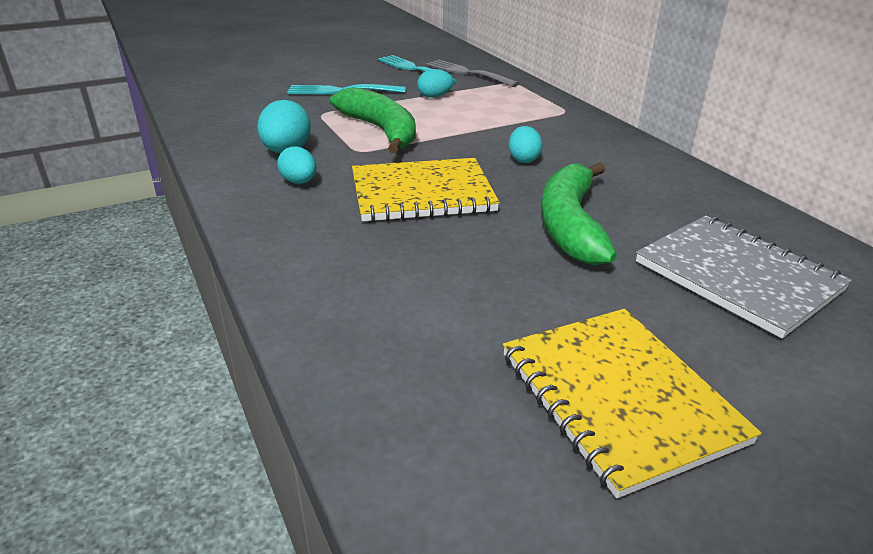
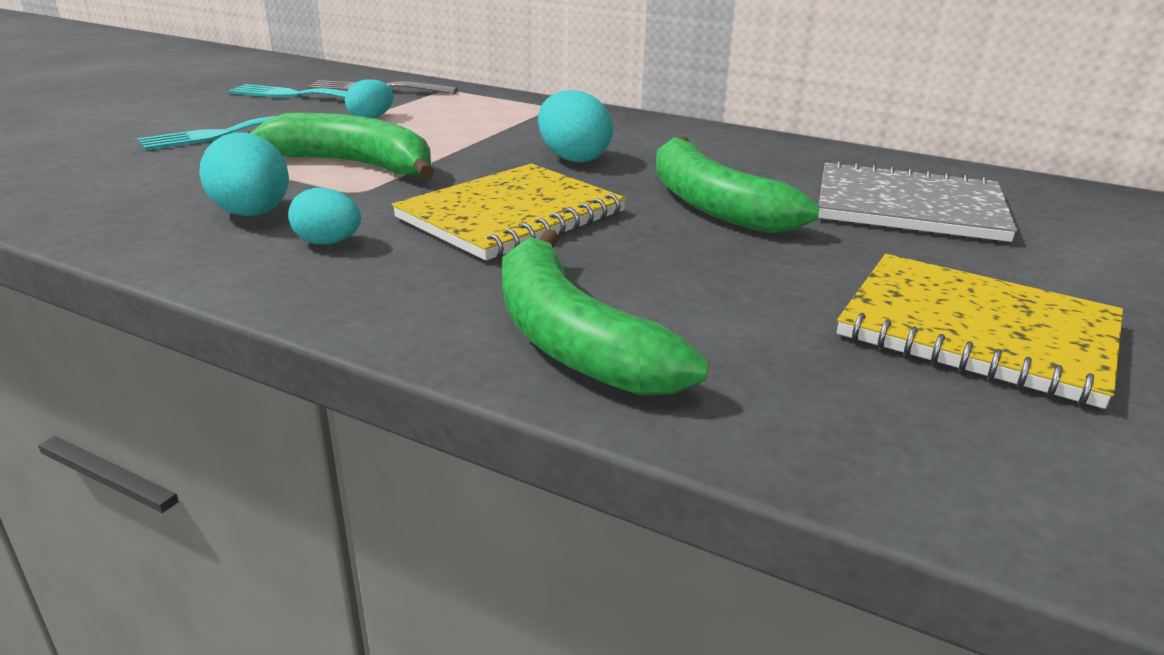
camera: 35 degrees left, 5 degrees down
(339, 292) = (572, 340): none -> green banana
(523, 159) = (573, 158): turquoise egg -> turquoise egg, size x1.54

